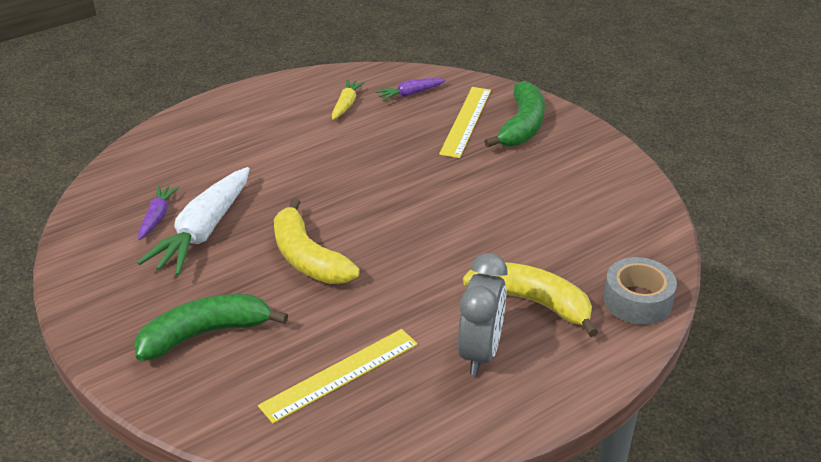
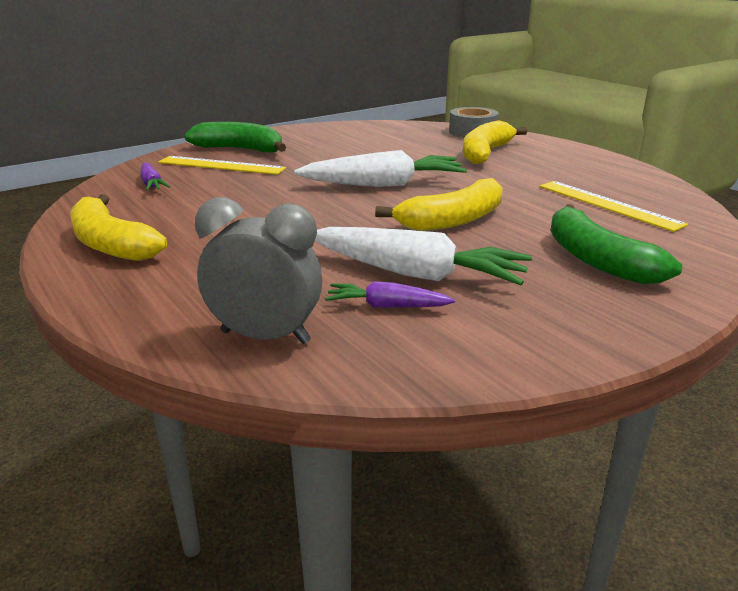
camera: 90 degrees left, 10 degrees down
(282, 99) = (111, 244): none -> yellow banana
(346, 104) = (153, 210): yellow carrot -> none
(409, 219) = (384, 184): none -> white carrot
(480, 353) = (550, 166): grey clock -> grey clock (265, 337)

